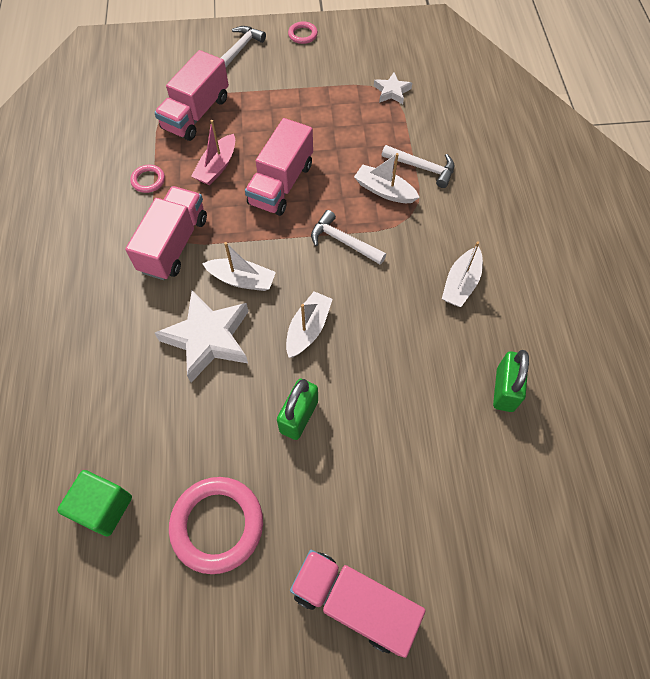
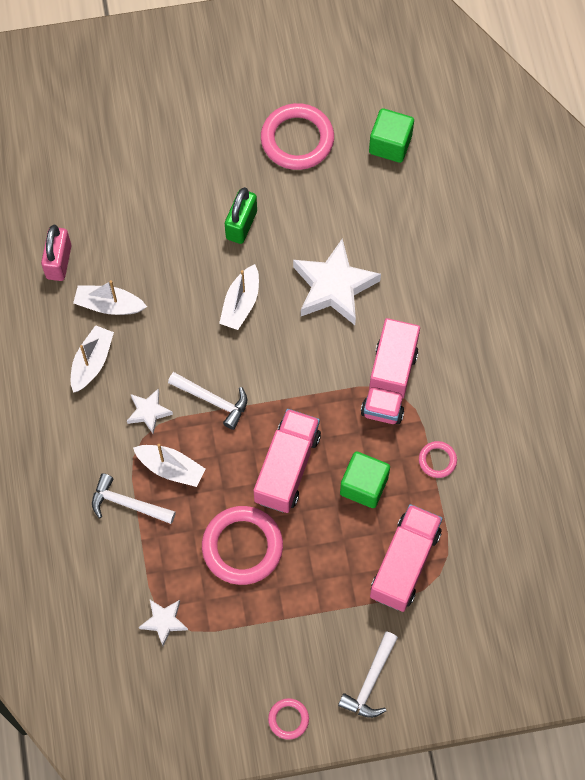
camera: 175 degrees right, 5 degrees up
(217, 167) = (364, 486): pink boat -> green cube
(242, 280) = (312, 349): white boat -> white boat (109, 305)
(326, 132) = (242, 547): none -> pink ring
(354, 603) = (187, 99): pink truck -> none
(404, 236) = (148, 412): none -> white star
(504, 389) = (59, 262): green padlock -> pink padlock

